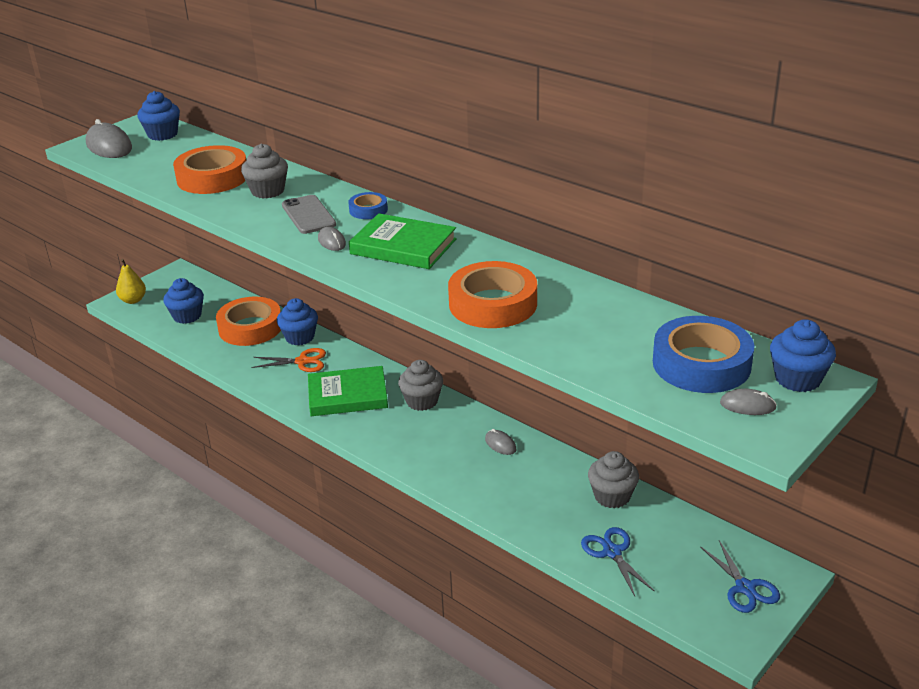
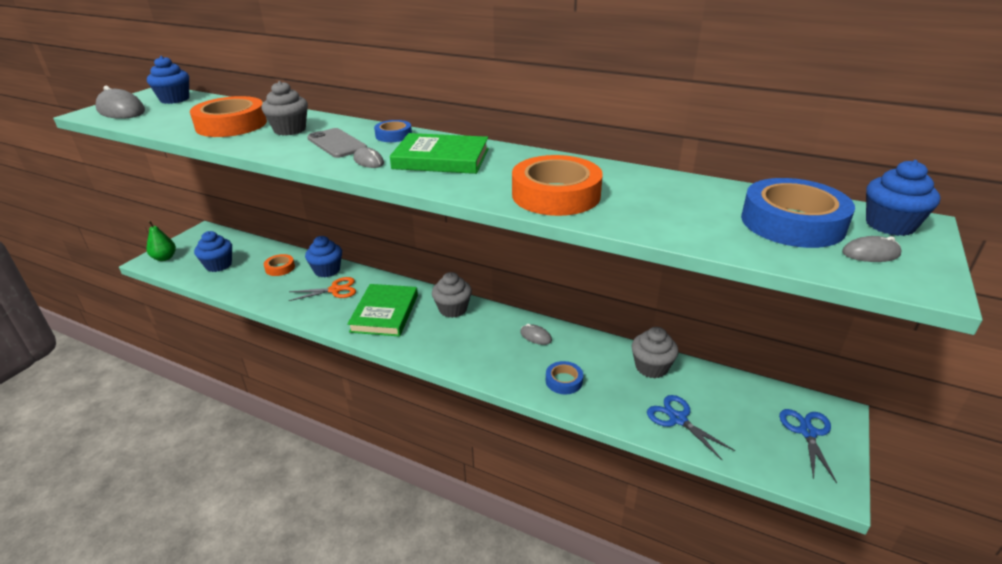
camera: 15 degrees left, 0 degrees up
(133, 300) = (164, 258): yellow pear -> green pear
(250, 328) = (280, 268): orange tape -> orange tape, size x0.51
(347, 395) = (384, 313): green book -> green book turned 60 degrees counterclockwise
(510, 495) = (564, 381): none -> blue tape
(745, 588) = (807, 432): blue scissors -> blue scissors turned 135 degrees counterclockwise

